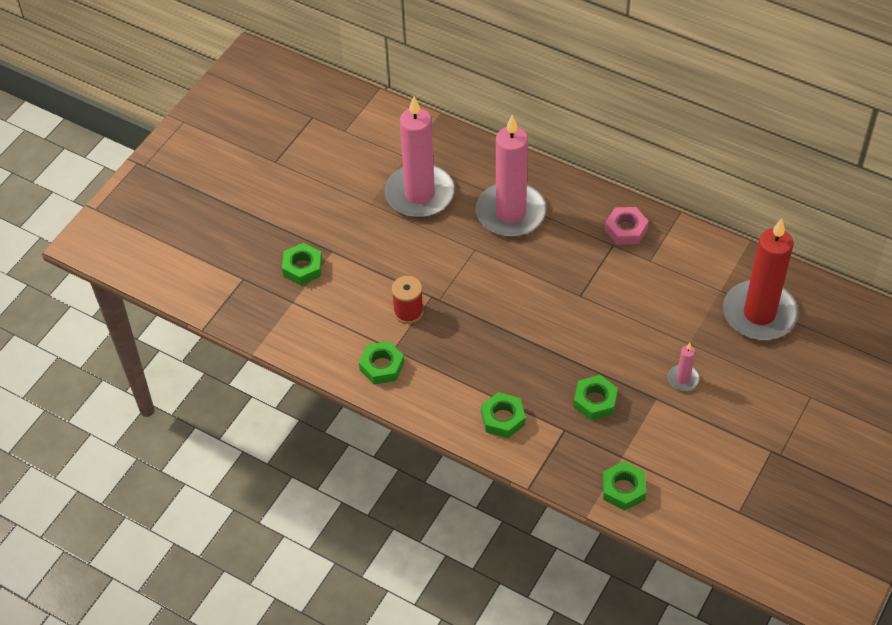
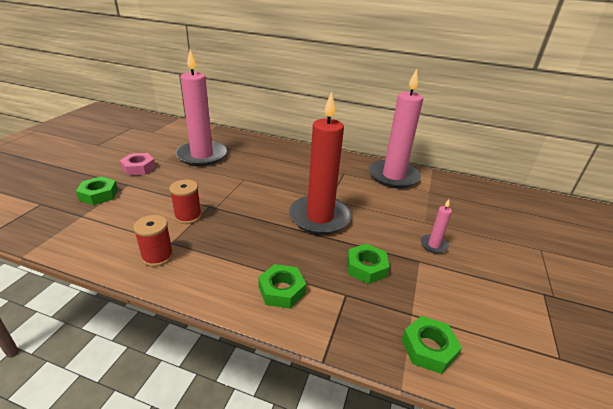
camera: 15 degrees left, 20 degrees down
(382, 366) = (157, 256): green nut -> red spool
(510, 213) = (268, 161): pink candle -> pink candle (393, 176)
(626, 229) = (349, 166): pink nut -> pink nut (139, 168)
(759, 314) = (464, 202): red candle -> red candle (319, 217)

